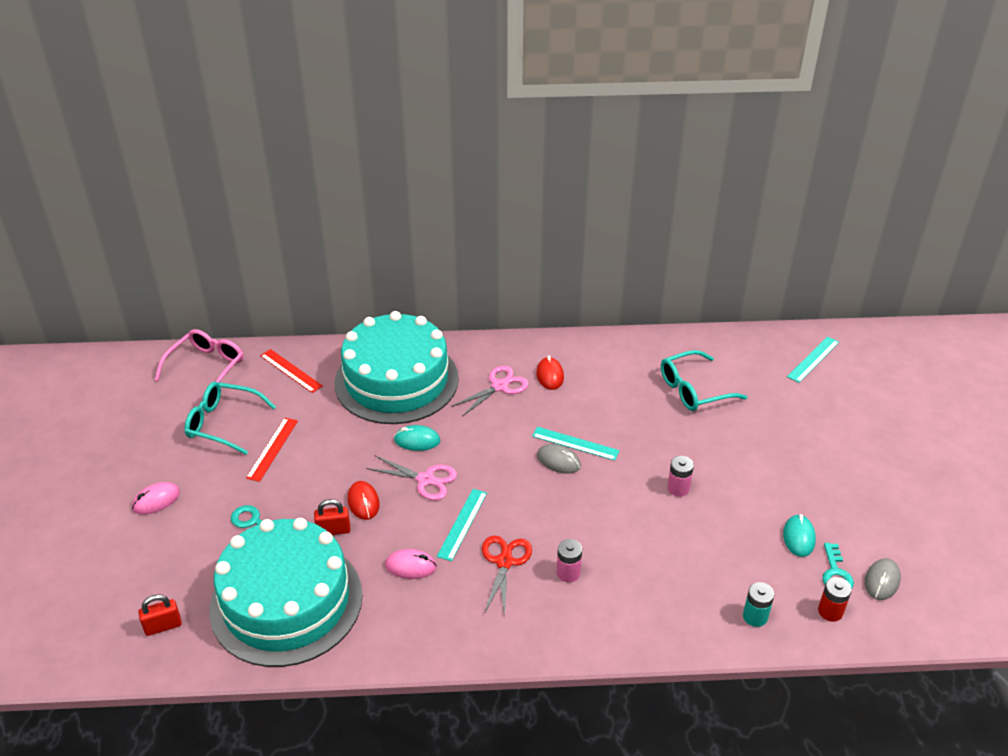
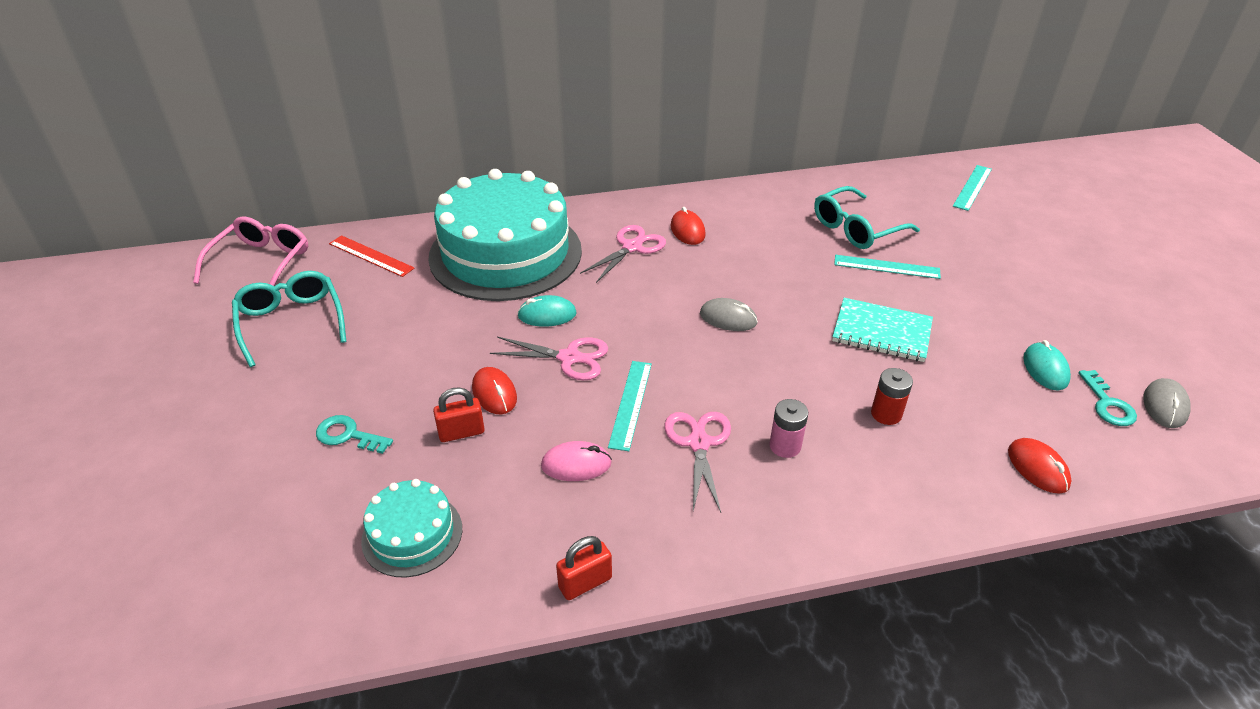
camera: 10 degrees left, 0 degrees up
(156, 500) = (207, 425): pink mouse -> none
(163, 626) = (232, 595): red padlock -> red padlock (585, 583)
(223, 423) = (291, 322): turquoise glasses -> turquoise glasses turned 60 degrees clockwise
(272, 449) = (361, 344): red ruler -> none
(286, 601) = (412, 534): turquoise cake -> turquoise cake, size x0.46
(504, 562) = (698, 443): red scissors -> pink scissors
(575, 443) = (741, 297): turquoise ruler -> turquoise ruler (886, 267)
(678, 488) = (881, 332): pink battery -> turquoise notebook
(755, 616) = (1037, 468): turquoise battery -> red mouse
(830, 611) = (1124, 449): red battery -> red battery (886, 414)

